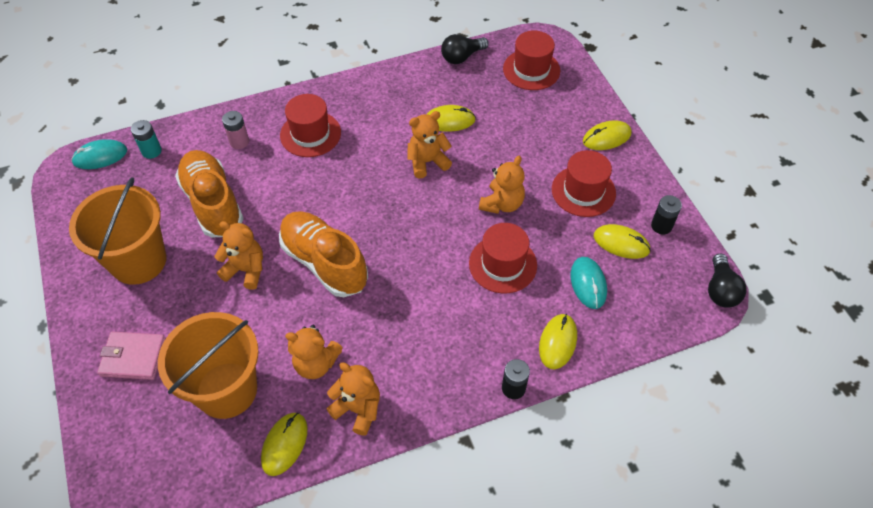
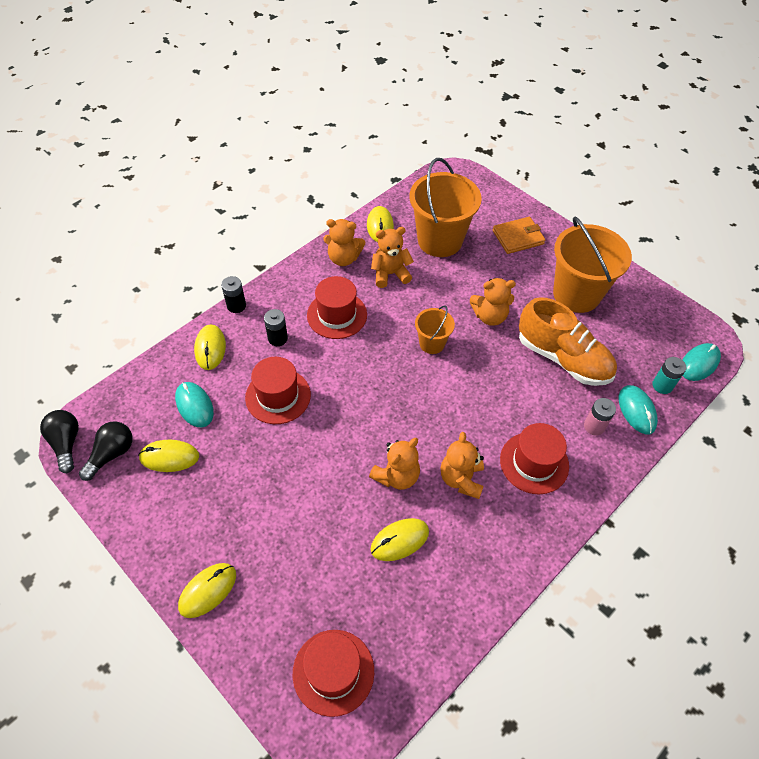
camera: 155 degrees right, 0 degrees up
(133, 357) = (518, 237): pink wallet -> orange wallet
(193, 140) = (636, 410): none -> turquoise mouse
(324, 262) = (432, 343): orange shoe -> orange bucket
(462, 57) = (433, 655): black light bulb -> black light bulb (112, 454)
(502, 204) = (300, 456): orange teddy bear -> orange teddy bear (461, 479)
(583, 191) = (220, 503): red hat -> red hat (337, 315)
(661, 226) = (129, 492): black battery -> black battery (277, 338)

